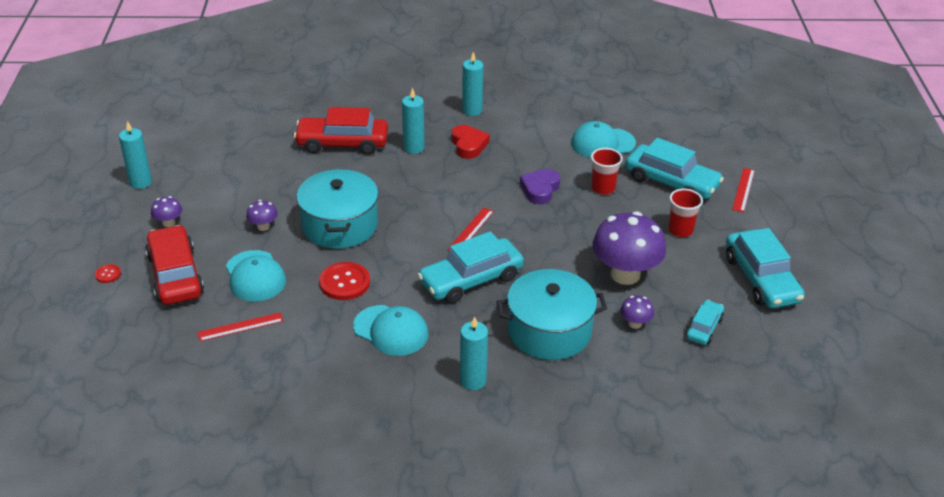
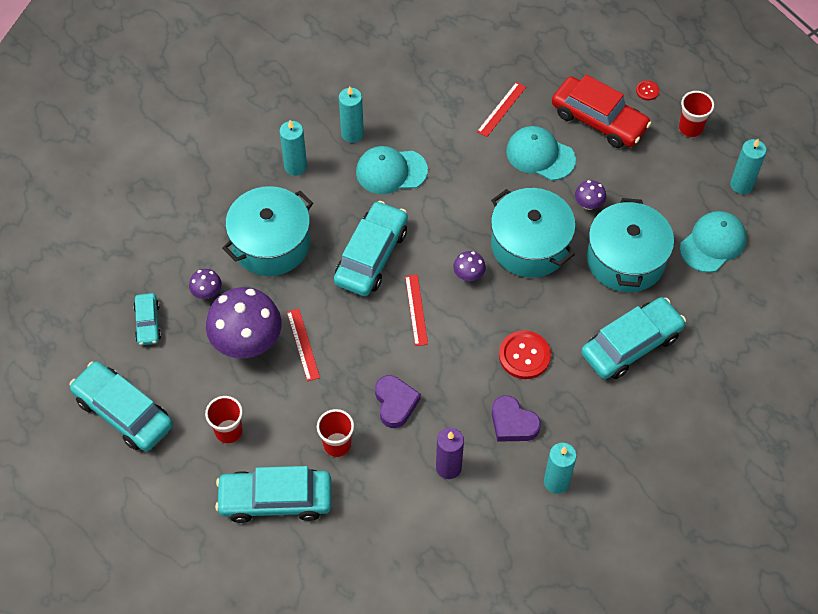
camera: 145 degrees right, 20 degrees up
(118, 232) = (690, 128): none -> red cup
(169, 223) = (665, 161): purple mushroom -> purple mushroom (468, 275)
(283, 184) = (626, 259): none -> turquoise pot
(342, 143) = (631, 345): red car -> turquoise car
(344, 282) = (467, 191): red button -> red button (524, 356)
(413, 148) = (560, 383): turquoise candle -> turquoise candle (352, 134)
(468, 145) = (513, 423): red heart -> purple heart
(535, 145) = (448, 467): none -> purple candle
(602, 143) = (383, 518): turquoise cap -> turquoise cap (713, 243)
(743, 189) = (197, 536): red ruler -> red ruler (303, 344)

